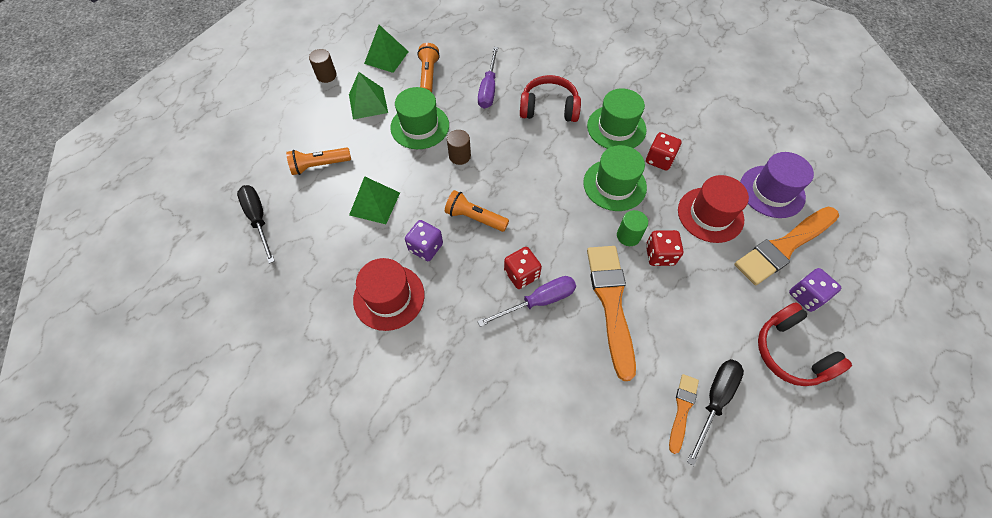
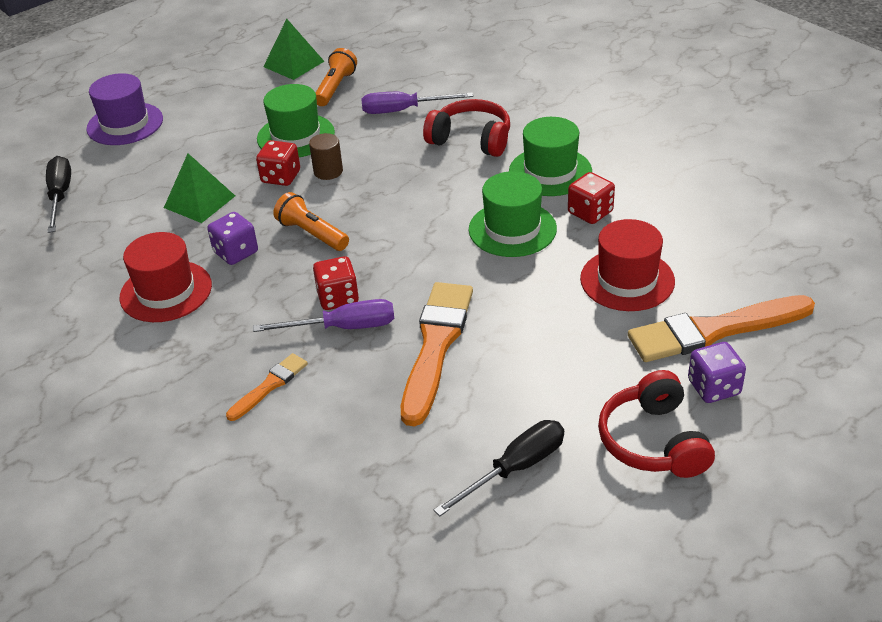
camera: 20 degrees right, 20 degrees down
(319, 165) = (156, 156): orange flashlight -> none
(326, 76) = (212, 73): brown cylinder -> none
(368, 103) = (246, 105): green pyramid -> none
(488, 89) = (403, 110): purple screwdriver -> purple screwdriver turned 60 degrees clockwise
(628, 236) = (499, 283): green cylinder -> none
(659, 255) = (530, 309): red dice -> red dice (281, 177)
(682, 409) = (466, 468): orange brush -> orange brush (269, 386)
(772, 191) = (733, 269): purple hat -> purple hat (125, 124)

